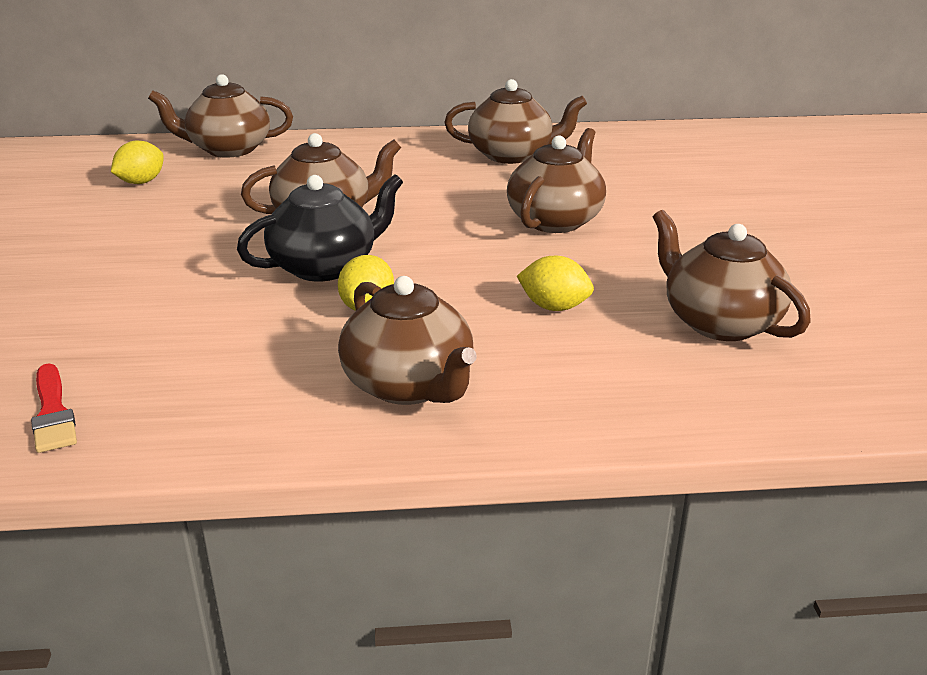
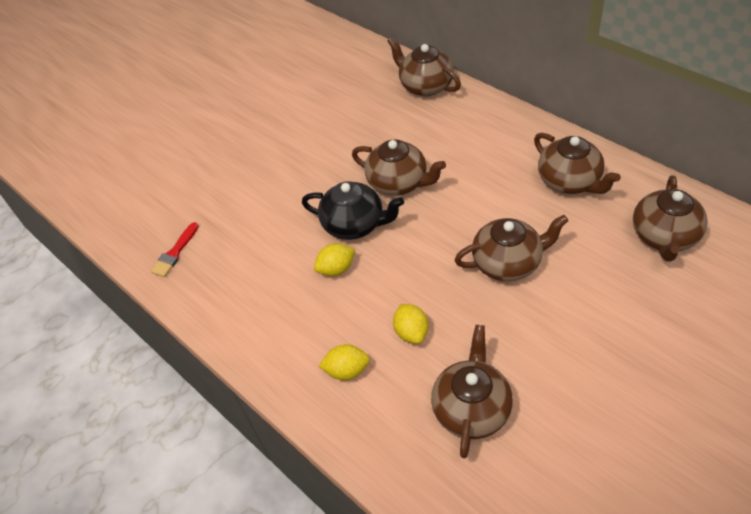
camera: 55 degrees right, 20 degrees up
(141, 182) = (356, 97): yellow lemon -> yellow lemon (347, 371)
(409, 386) = (291, 335): brown teapot -> brown teapot (664, 237)

